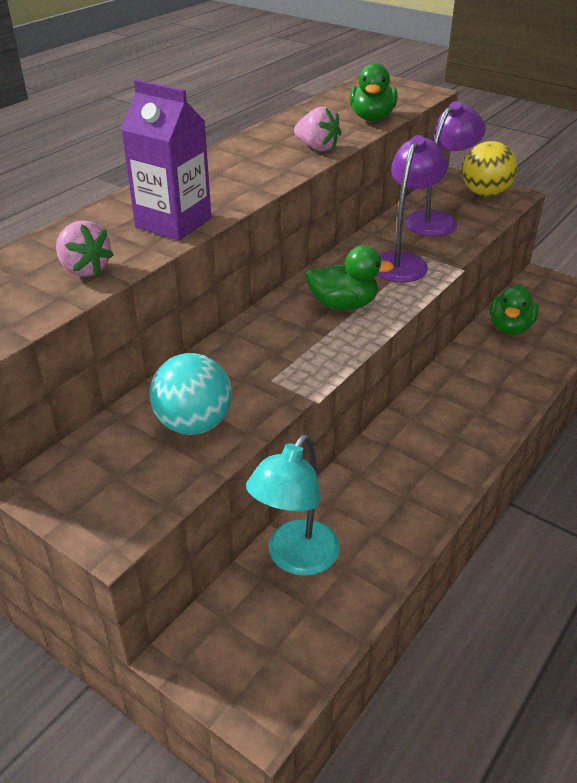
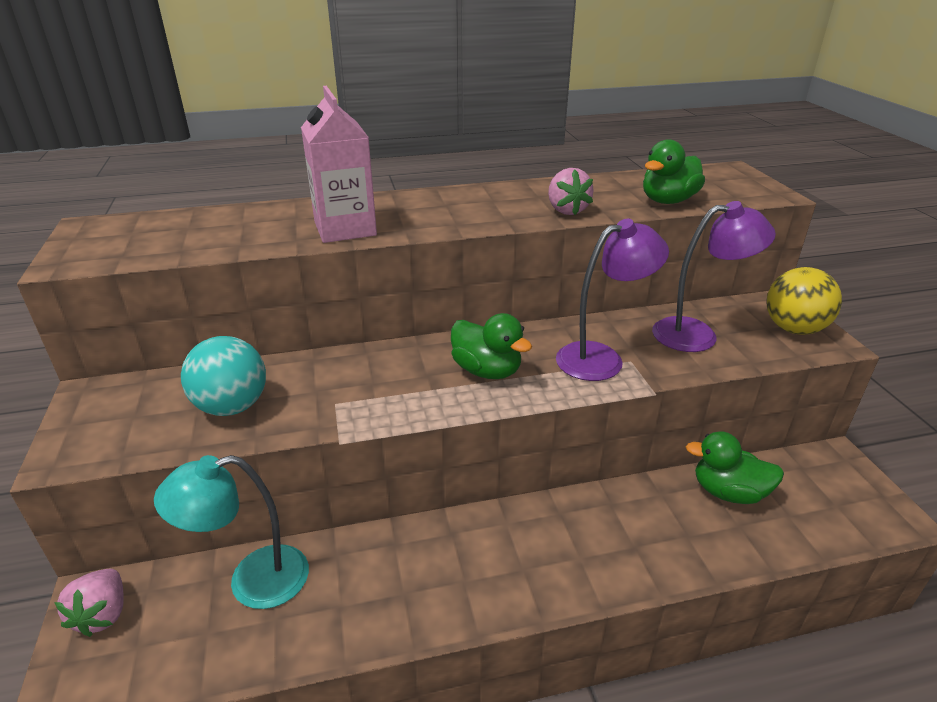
camera: 40 degrees right, 5 degrees down
(84, 269) = (230, 238): pink strawberry -> pink strawberry (103, 614)
(173, 223) = (345, 229): purple carton -> pink carton
(510, 328) = (728, 492): green duck -> green duck turned 45 degrees clockwise

